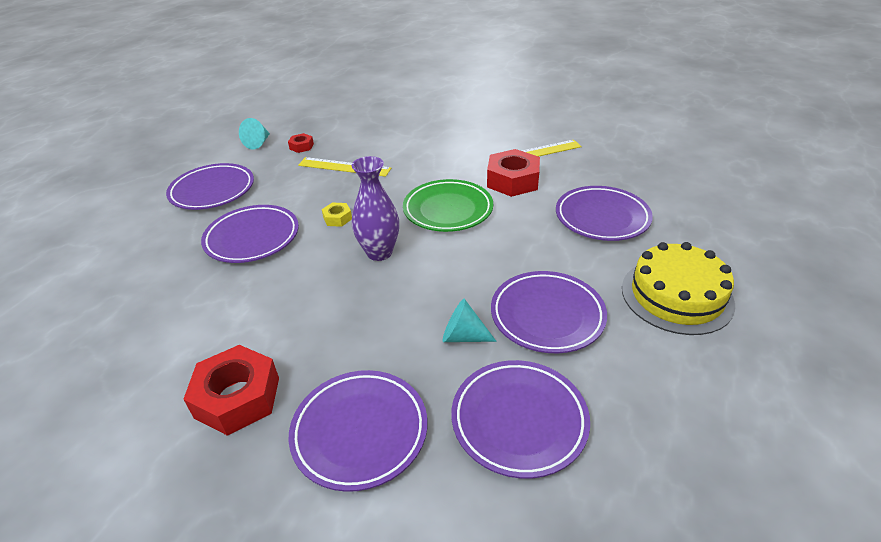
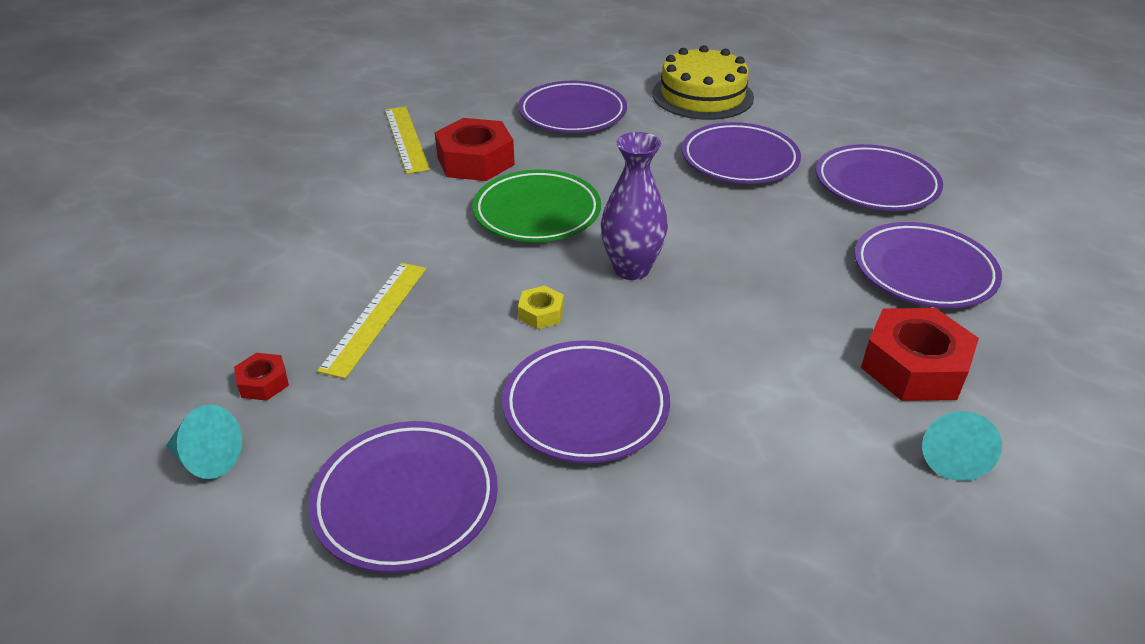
camera: 90 degrees left, 0 degrees up
(463, 336) = (778, 209): turquoise cone -> turquoise cone (951, 457)

